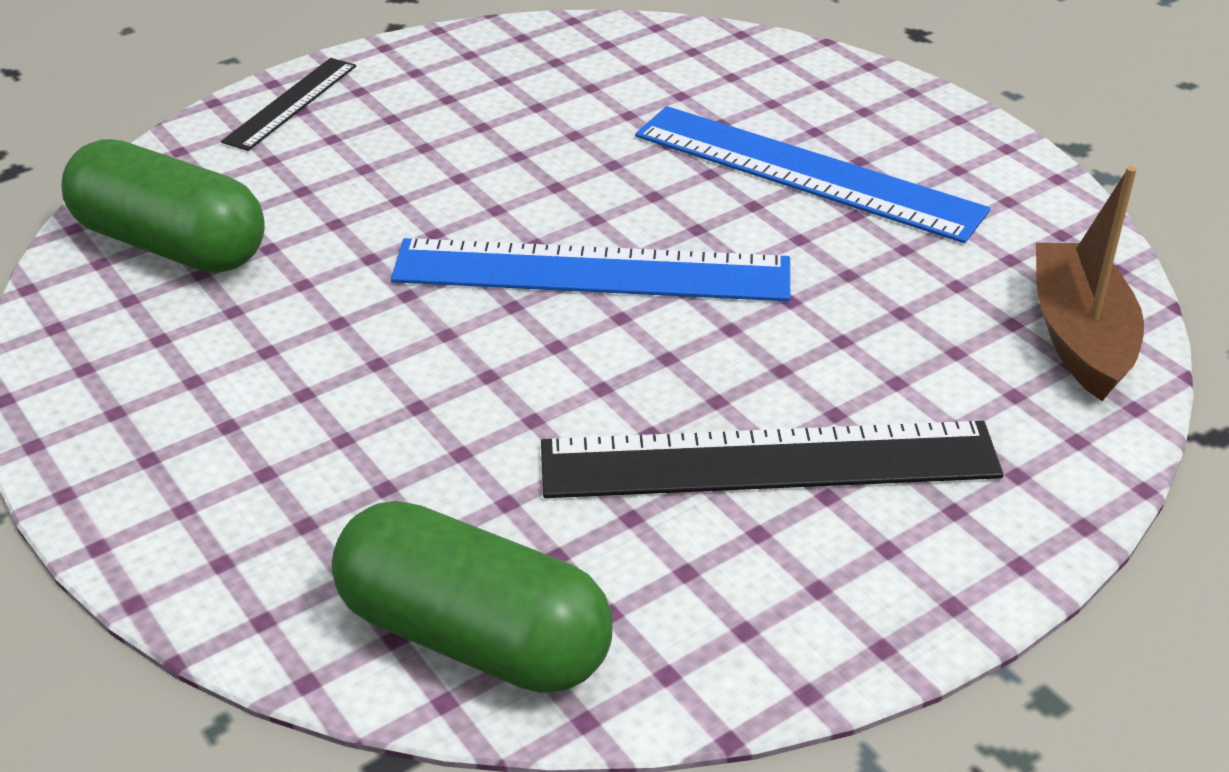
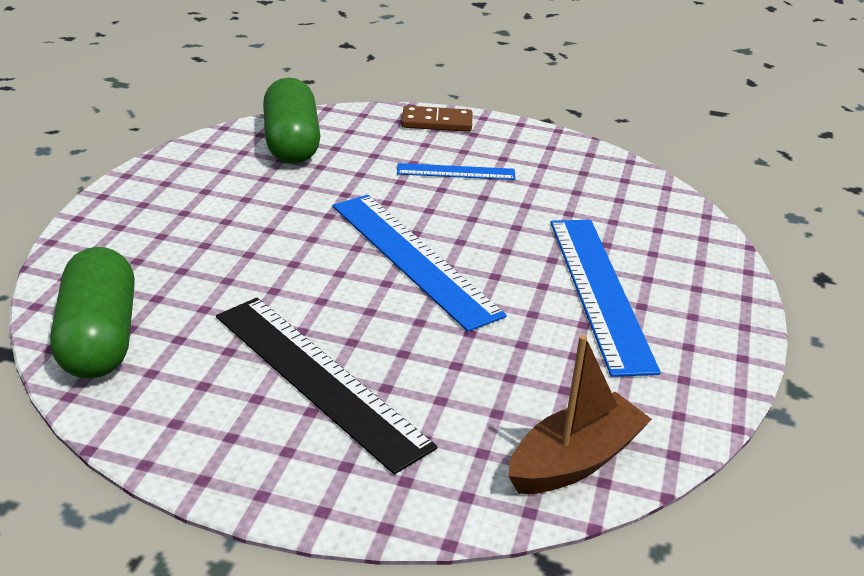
camera: 50 degrees right, 5 degrees down
(291, 103) = (437, 122): black ruler -> brown domino
(435, 147) = (456, 172): none -> blue ruler

